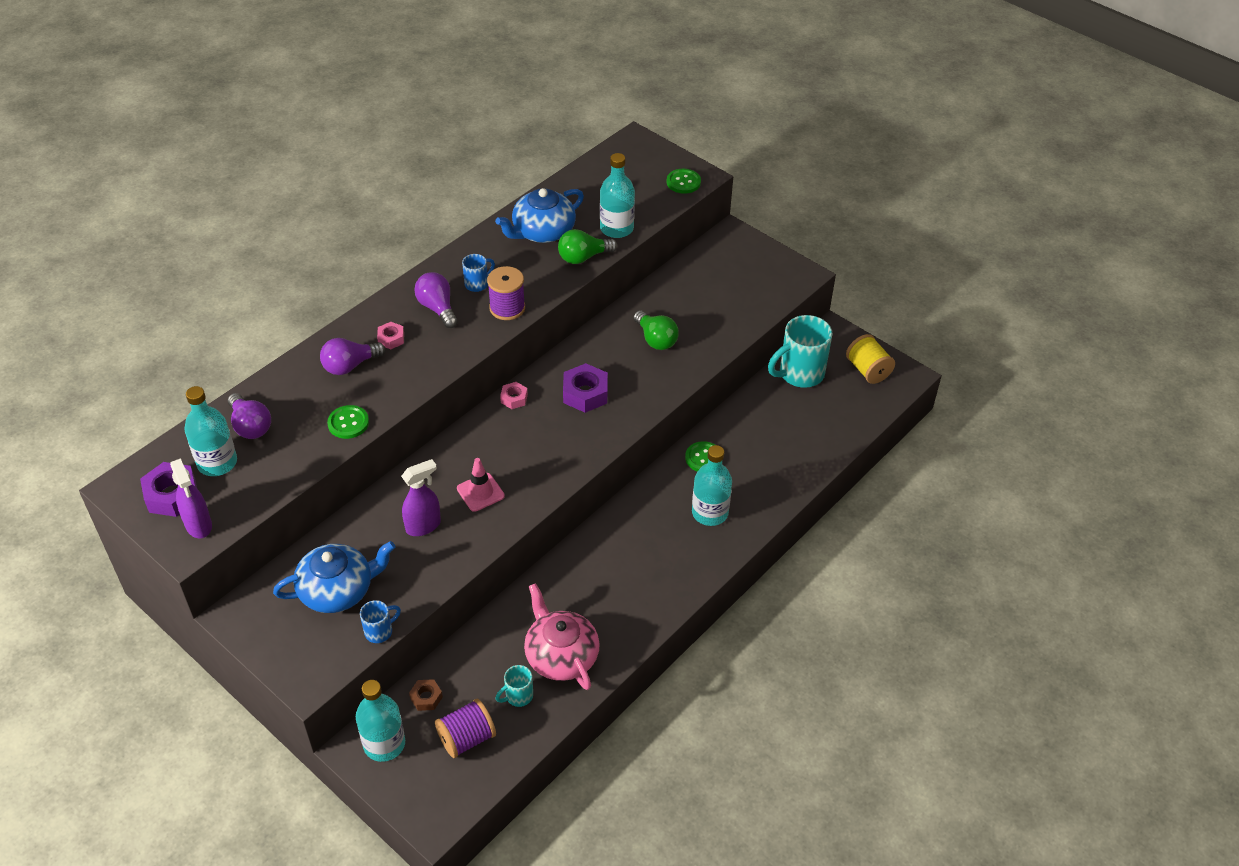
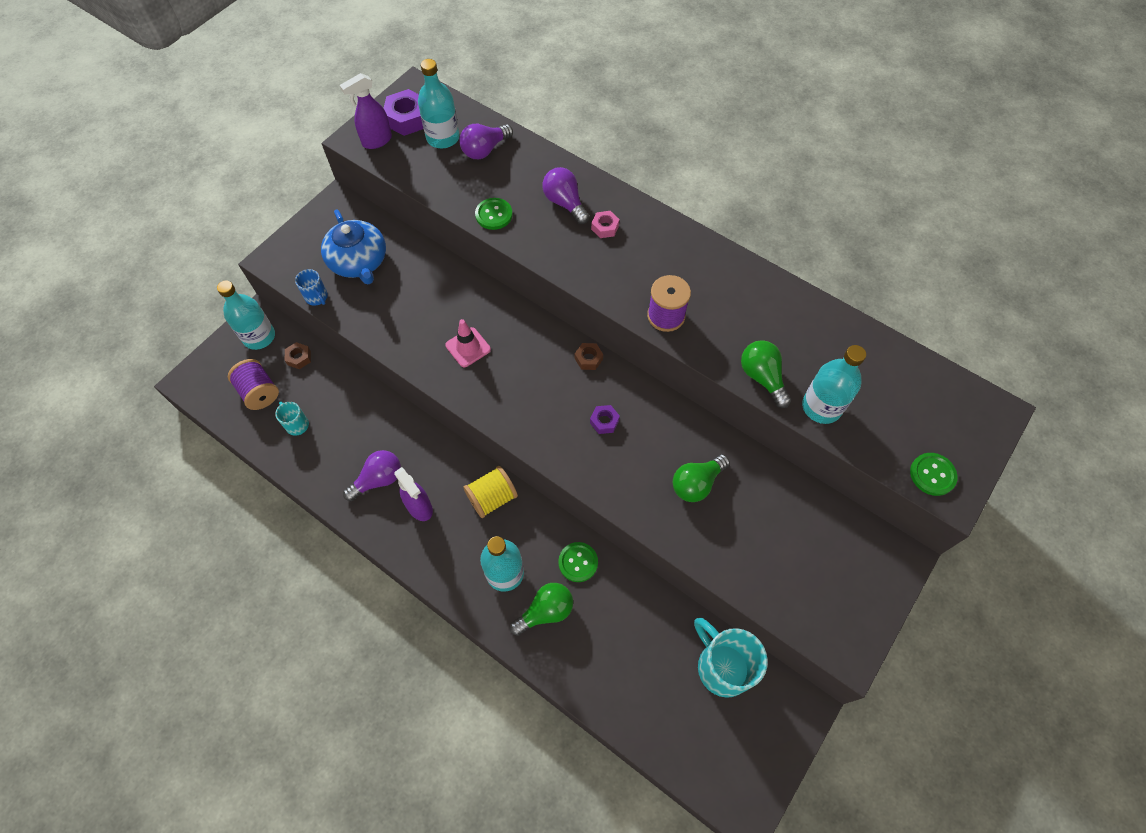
camera: 85 degrees right, 15 degrees up
(424, 526) = (427, 310): purple spray bottle -> purple spray bottle (419, 507)
(437, 308) = (654, 257): purple light bulb -> purple light bulb (378, 479)
(477, 284) = (696, 285): blue mug -> none
(514, 398) = (588, 359): pink nut -> brown nut
(542, 231) = (794, 333): blue teapot -> none
(561, 655) = (336, 453): pink teapot -> none
(585, 393) = (604, 421): purple nut -> purple nut, size x0.56
(748, 485) = (546, 611): none -> green light bulb
(867, 370) = (745, 755): yellow spool -> yellow spool (492, 498)

